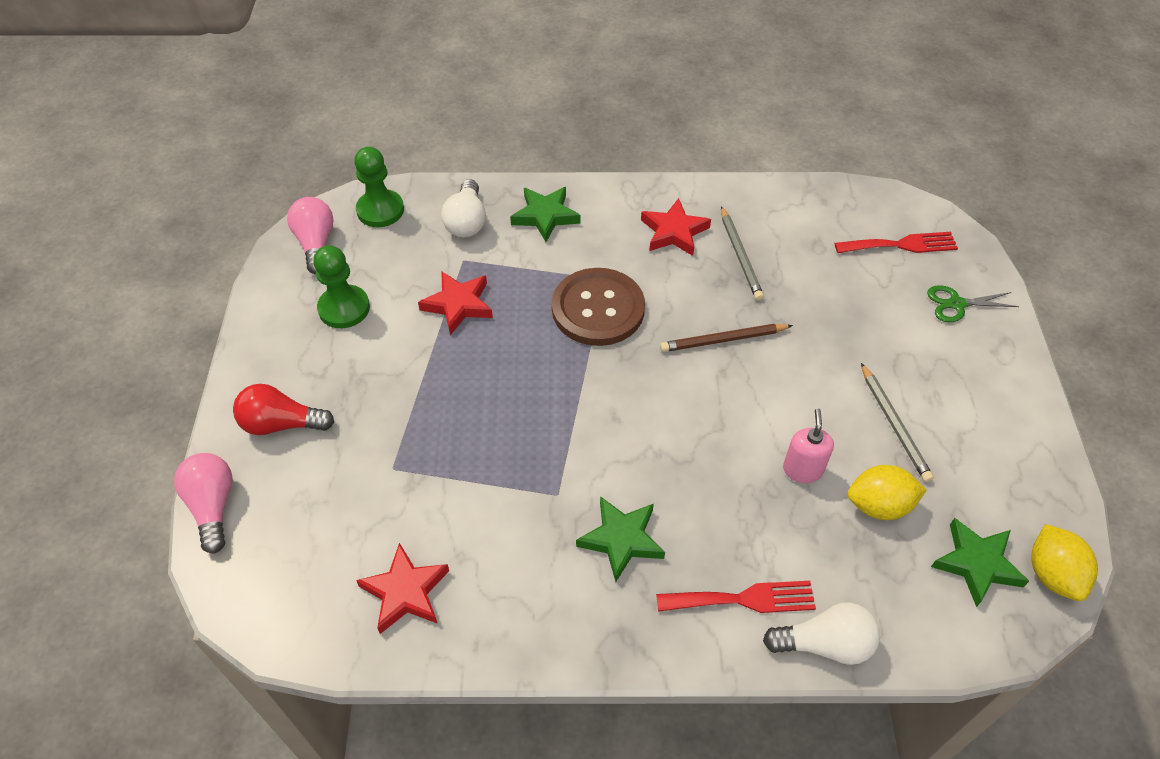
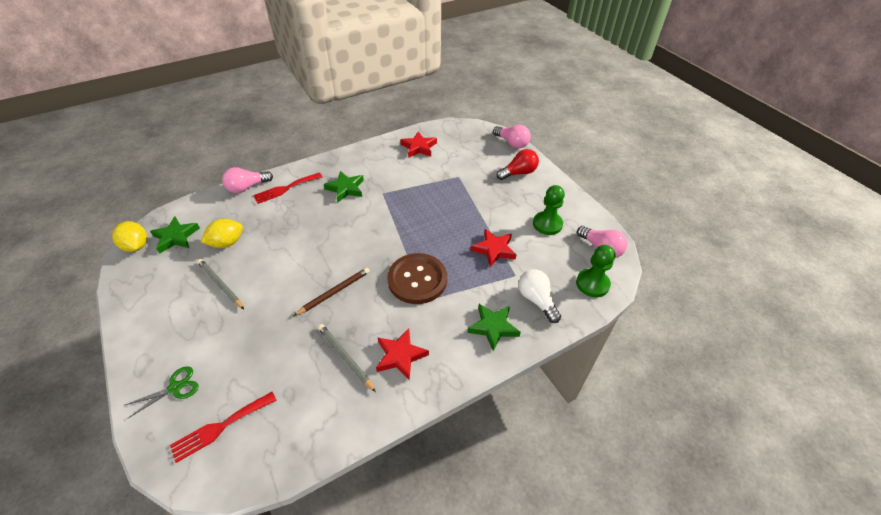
camera: 150 degrees right, 5 degrees down
(802, 469) = (269, 244): pink soap dispenser -> none
(825, 644) = (247, 187): white light bulb -> pink light bulb

